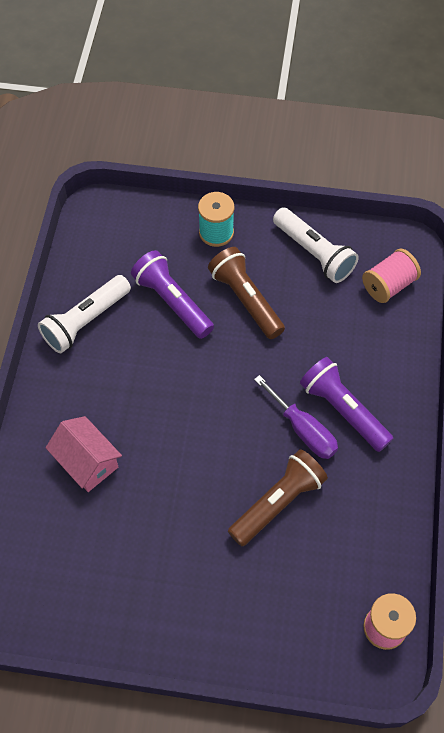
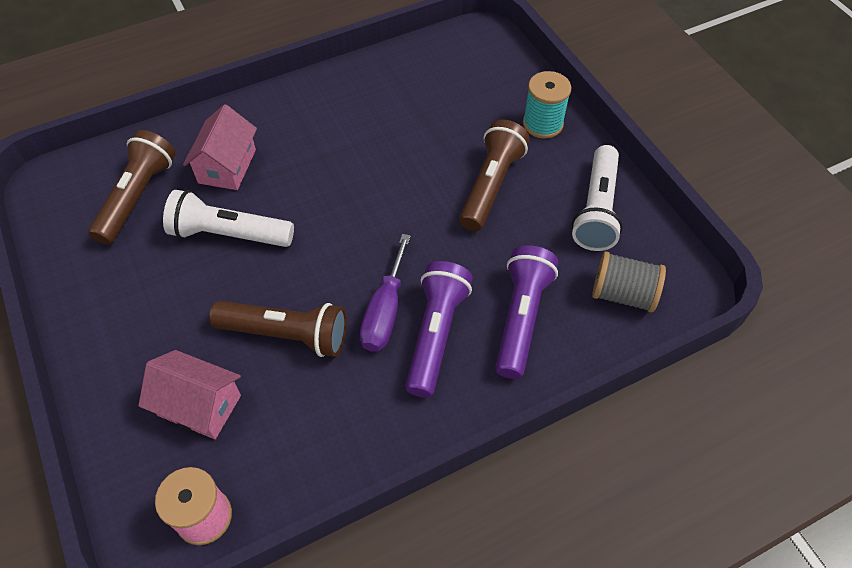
camera: 55 degrees right, 5 degrees down
(67, 544) = (137, 197): none -> brown flashlight
(86, 321) = (366, 89): white flashlight -> white flashlight (229, 234)
(172, 302) = (438, 134): purple flashlight -> purple flashlight (521, 318)
(297, 590) = (199, 405): none -> pink house
(388, 285) = (623, 294): pink spool -> grey spool

